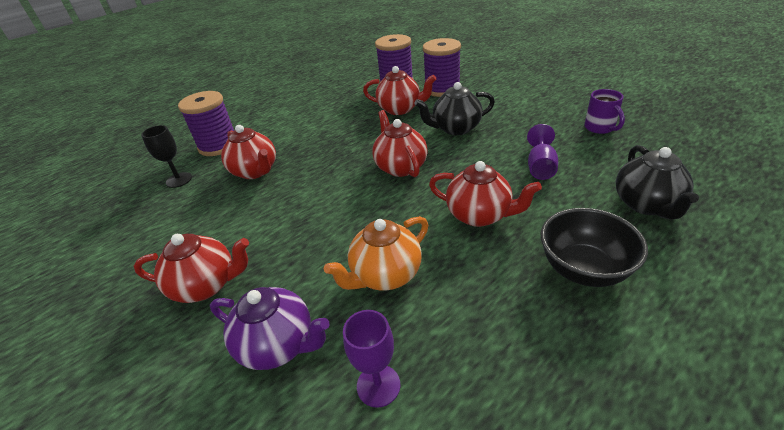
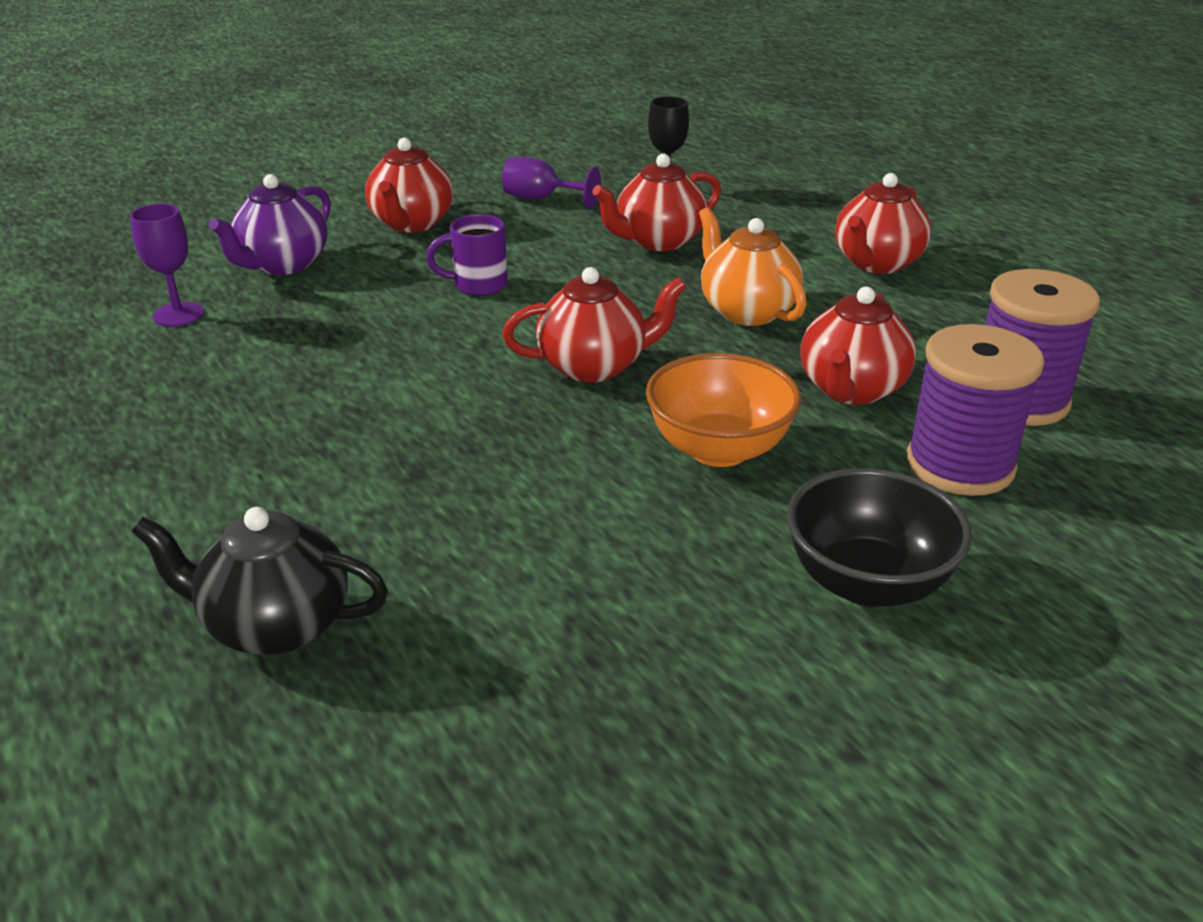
camera: 95 degrees right, 5 degrees down
(218, 145) = (763, 209): purple spool -> none
(385, 275) = (331, 330): orange teapot -> orange teapot (746, 311)
(455, 129) = (719, 449): black teapot -> orange bowl
(479, 215) = (395, 423): red teapot -> red teapot (876, 263)
(540, 167) = (495, 527): purple goblet -> purple goblet (541, 199)
(583, 269) = (196, 490): black bowl -> black bowl (867, 583)
(600, 128) = (614, 685): purple mug -> purple mug (478, 285)

